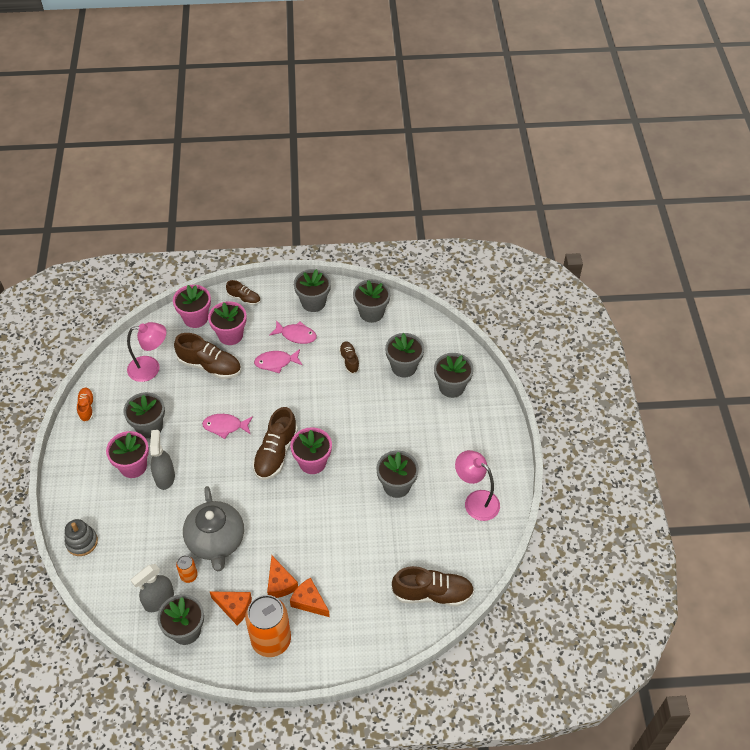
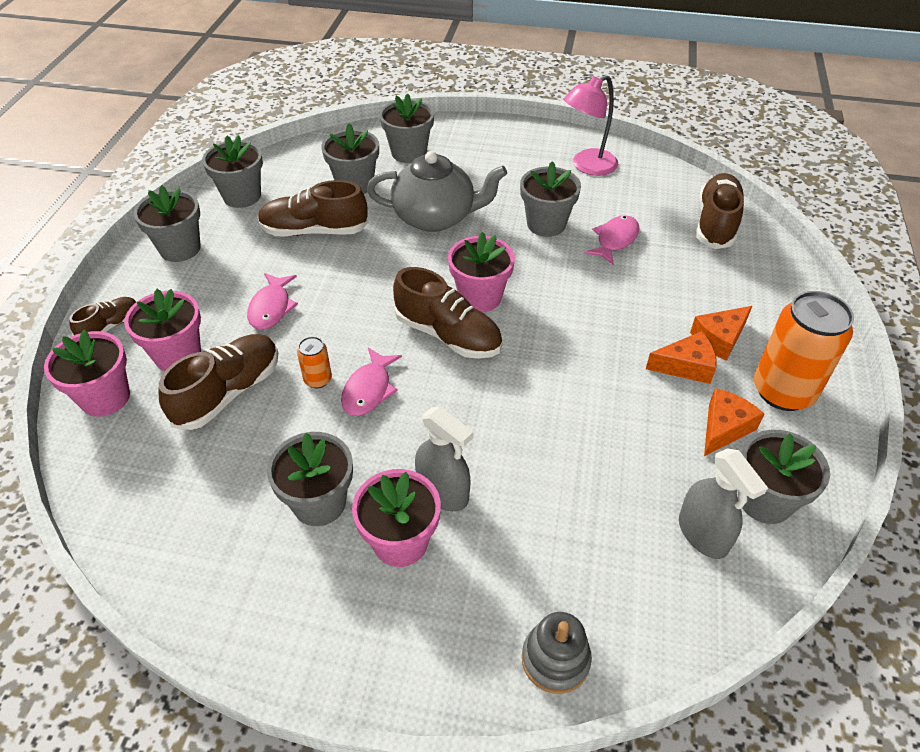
camera: 75 degrees left, 5 degrees down
(86, 408) = (215, 614): orange shoe -> none
(151, 368) = (179, 483): pink lamp -> none
(165, 477) = (443, 492): grey spray bottle -> grey spray bottle turned 150 degrees counterclockwise
(189, 576) = (658, 482): orange can -> orange can (318, 379)
(216, 541) = (596, 434): grey teapot -> grey teapot (435, 217)
(296, 335) = (231, 277): pink fish -> pink fish (615, 240)
(349, 360) = (314, 231): brown shoe -> brown shoe, size x1.80

